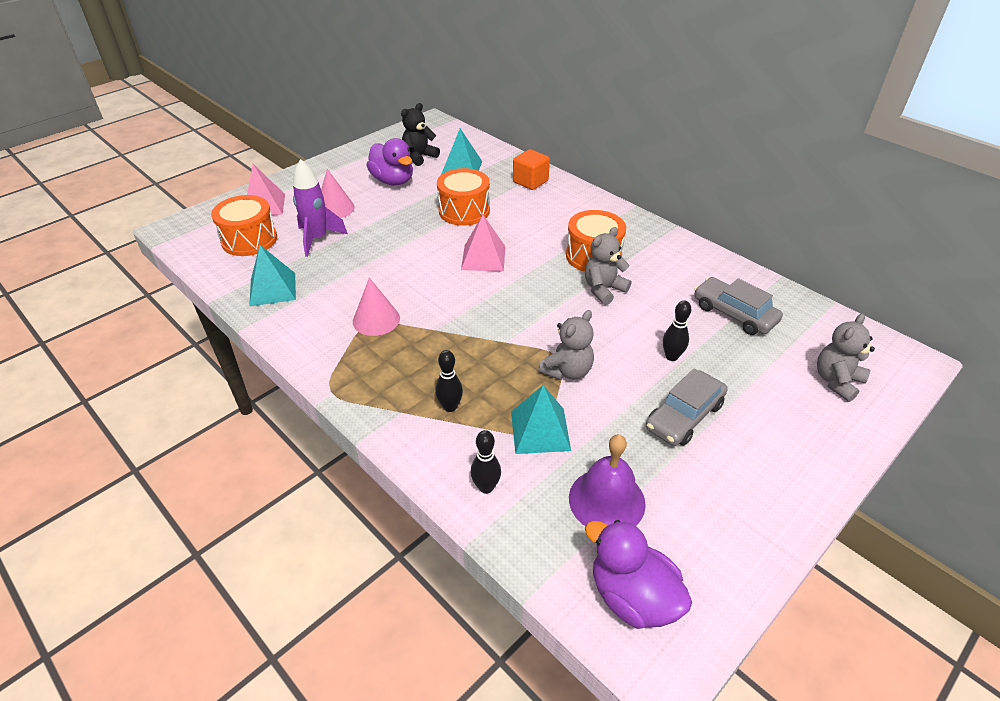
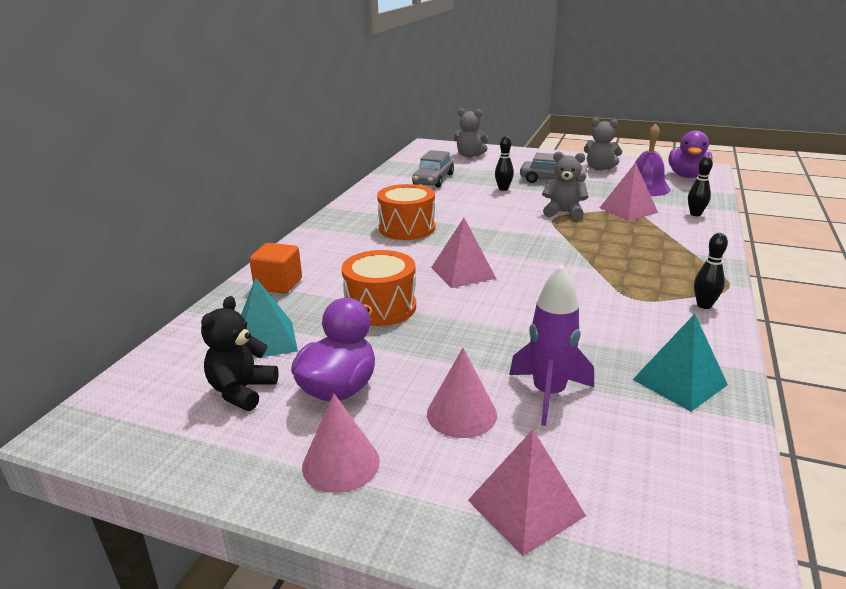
camera: 115 degrees left, 15 degrees down
(249, 240) = (627, 465): orange drum -> none
(376, 319) = (624, 296): pink cone -> pink cone (341, 463)
(419, 157) = (242, 391): black teddy bear -> black teddy bear turned 90 degrees clockwise
(450, 407) = (659, 239): black bowling pin -> black bowling pin (704, 305)
(540, 430) = (628, 210): turquoise pyramid -> pink pyramid
(603, 289) = (452, 217): grey teddy bear -> grey teddy bear (599, 168)

